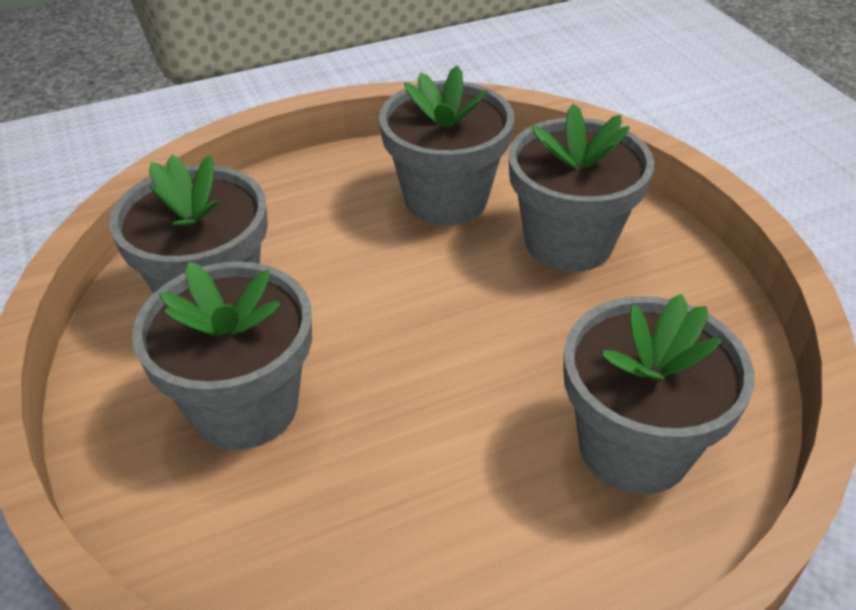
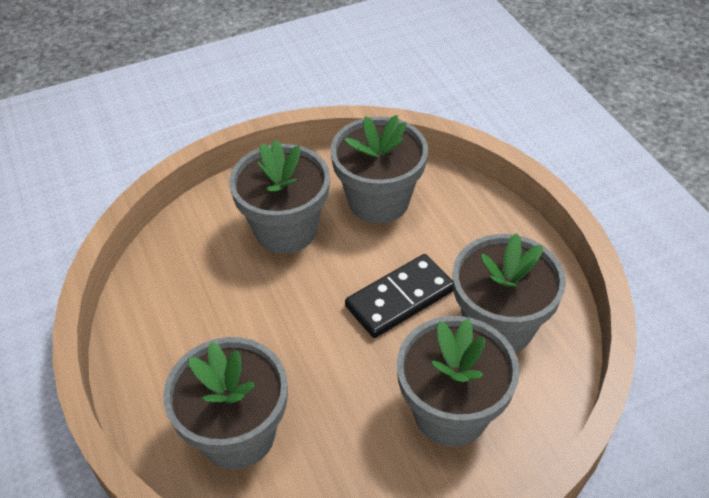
camera: 90 degrees right, 5 degrees up
(399, 278) = (400, 298): none -> black domino

